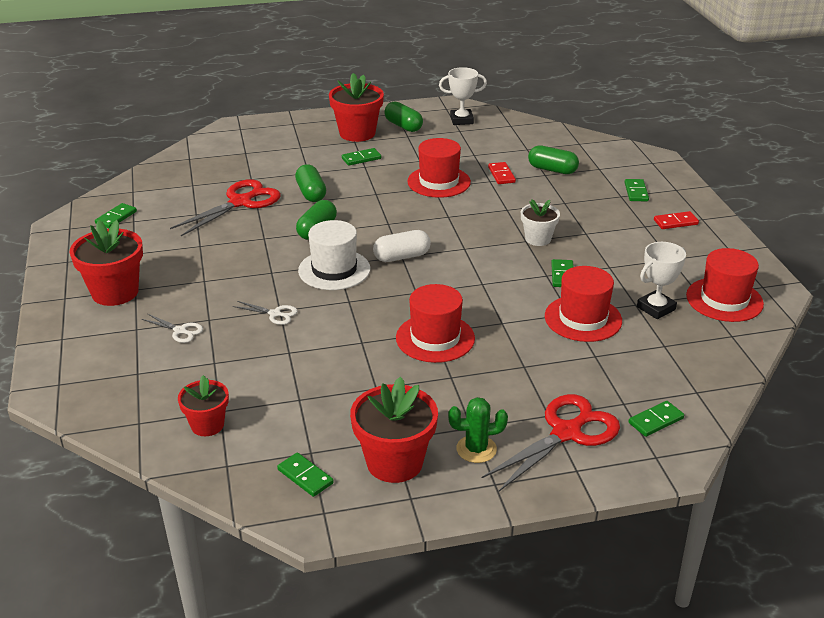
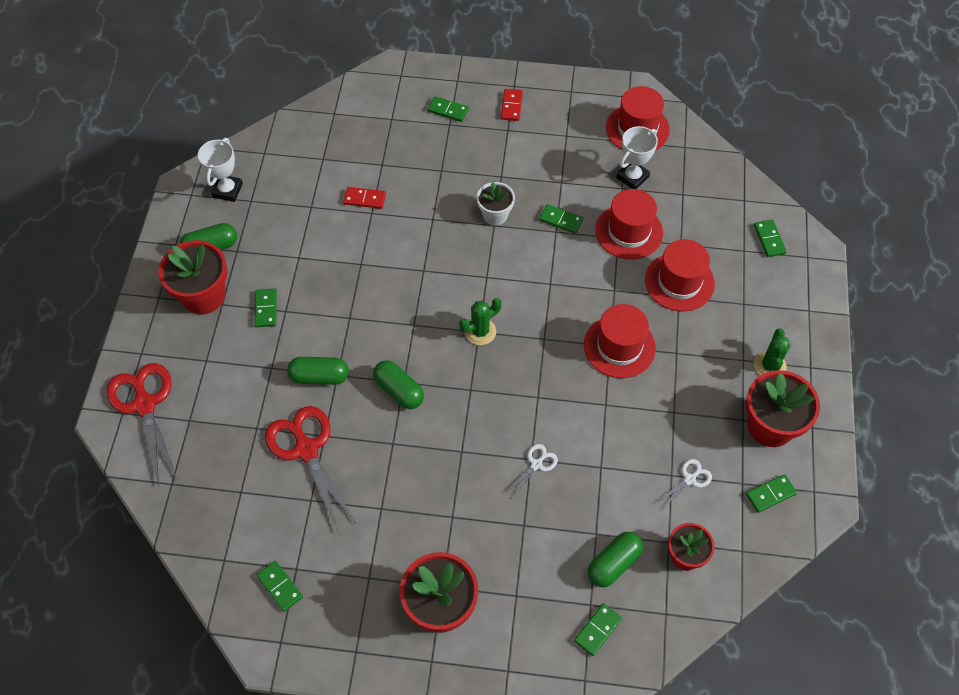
camera: 70 degrees left, 25 degrees up
(111, 382) = (597, 630): none -> green domino
(180, 331) = (534, 555): white scissors -> white scissors (689, 479)
(334, 270) = (480, 395): white hat -> none
(402, 257) = (480, 331): white capsule -> green cactus
(439, 182) = (352, 256): red hat -> red hat (679, 282)
(552, 170) = (375, 155): green capsule -> green capsule (613, 564)
(566, 433) = (767, 300): red scissors -> red scissors (144, 405)
(656, 308) = (632, 177): white trophy -> white trophy turned 60 degrees clockwise

